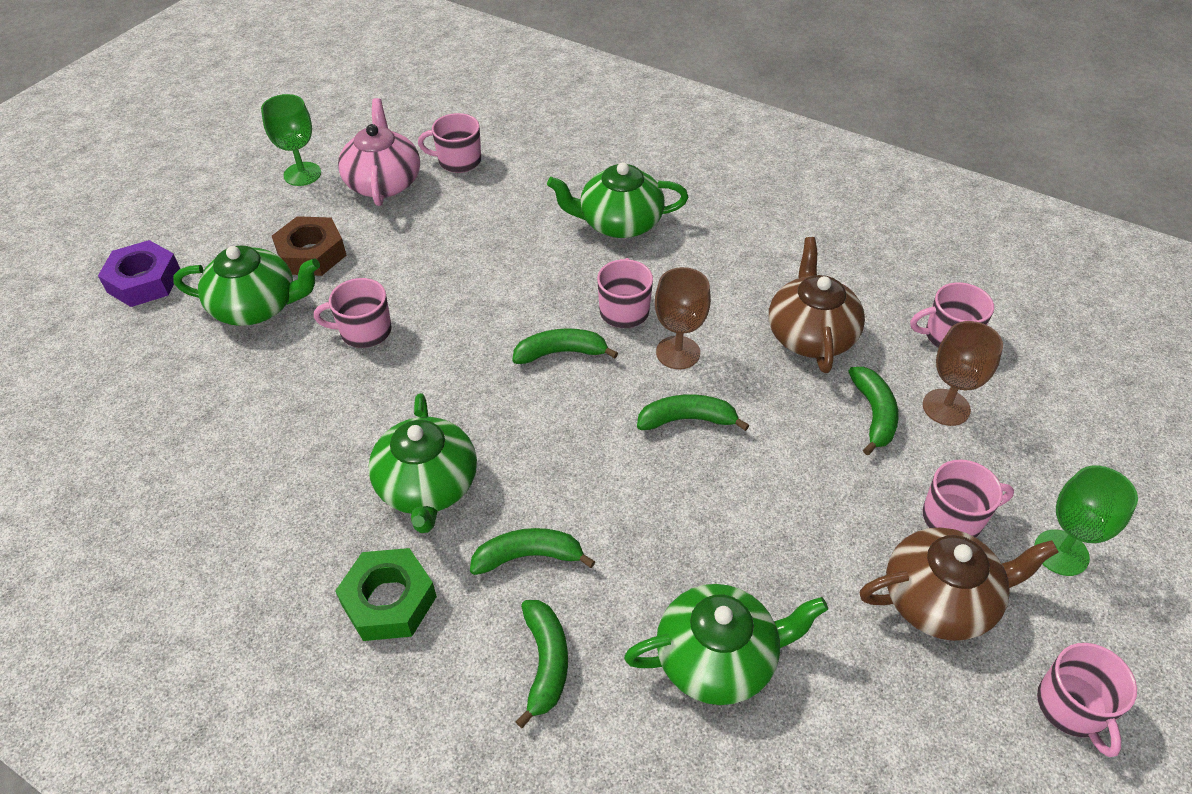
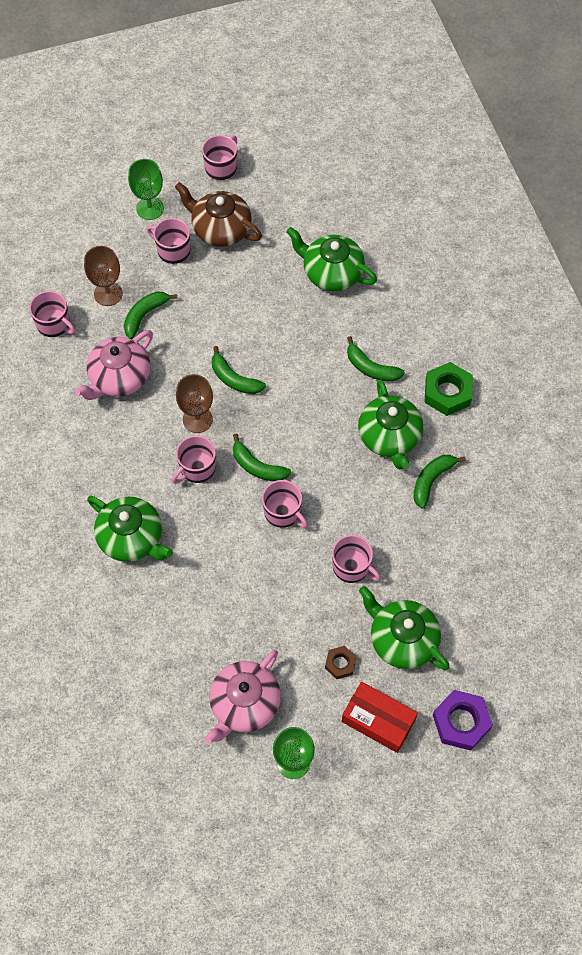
camera: 140 degrees left, 15 degrees up
(238, 238) = (378, 720): none -> red box
(311, 254) = (340, 664): brown nut -> brown nut, size x0.57
(428, 486) = (389, 437): green teapot -> green teapot turned 135 degrees clockwise
(458, 161) = (176, 686): pink mug -> pink mug (283, 512)
(545, 663) = (401, 320): green banana -> green banana (432, 480)
(810, 334) = (119, 377): brown teapot -> pink teapot

